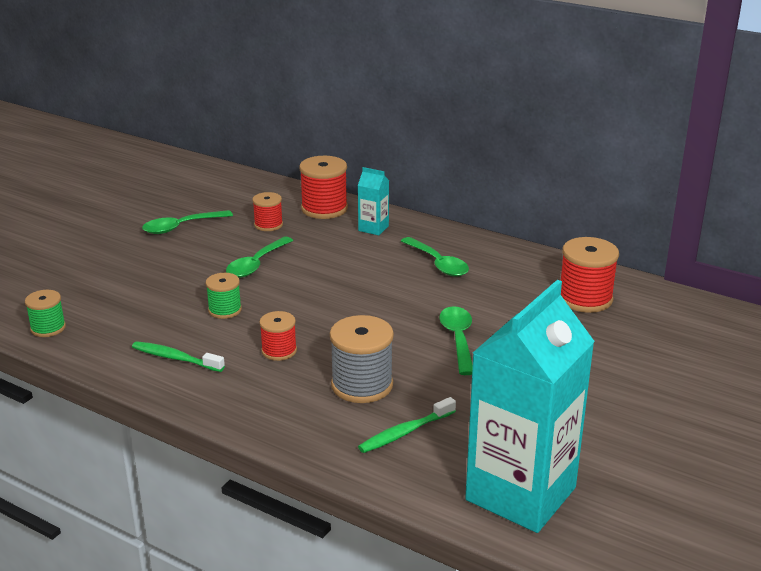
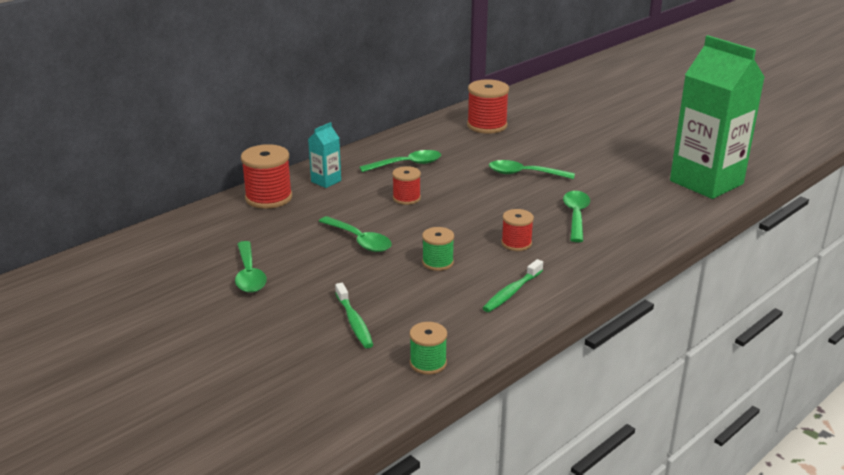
camera: 75 degrees left, 0 degrees up
(268, 225) = (281, 227): red spool -> red spool (406, 198)
(362, 385) = (576, 216): grey spool -> green spoon
(405, 432) = (638, 208): green toothbrush -> green toothbrush (354, 322)
(520, 494) = (706, 182): turquoise carton -> green carton

